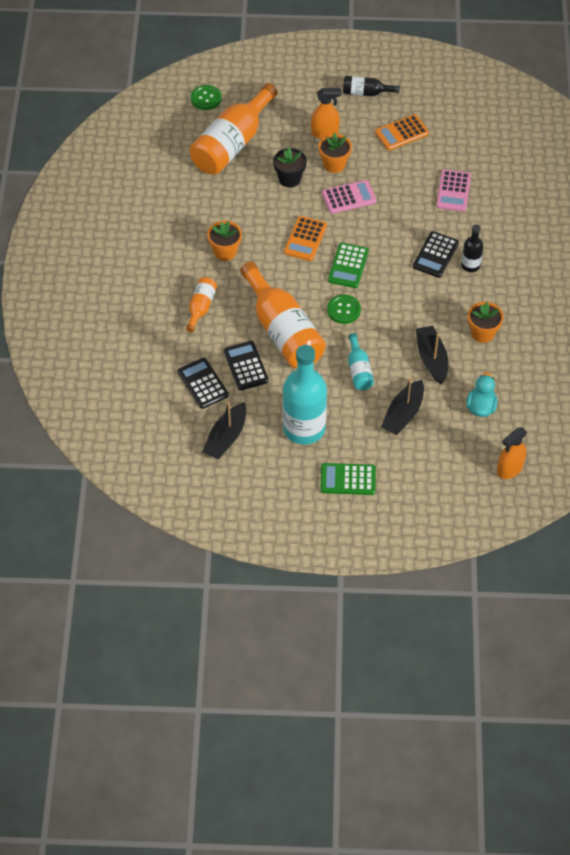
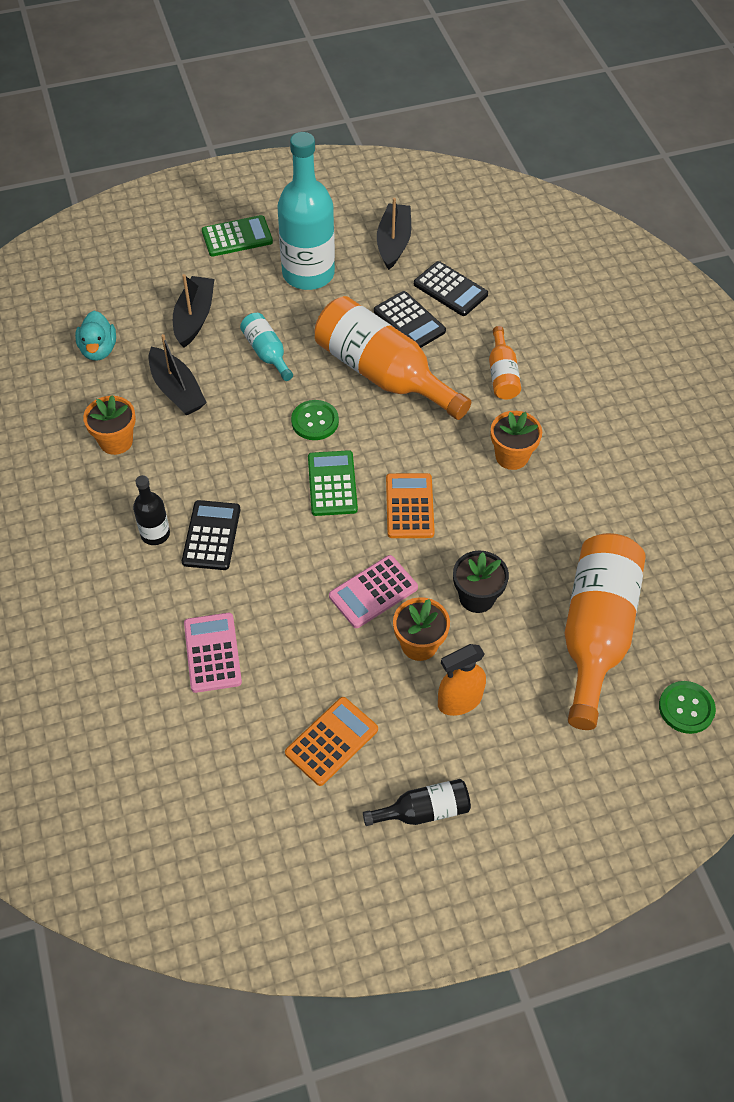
camera: 160 degrees right, 0 degrees up
(509, 469) = (49, 292): orange spray bottle -> none

